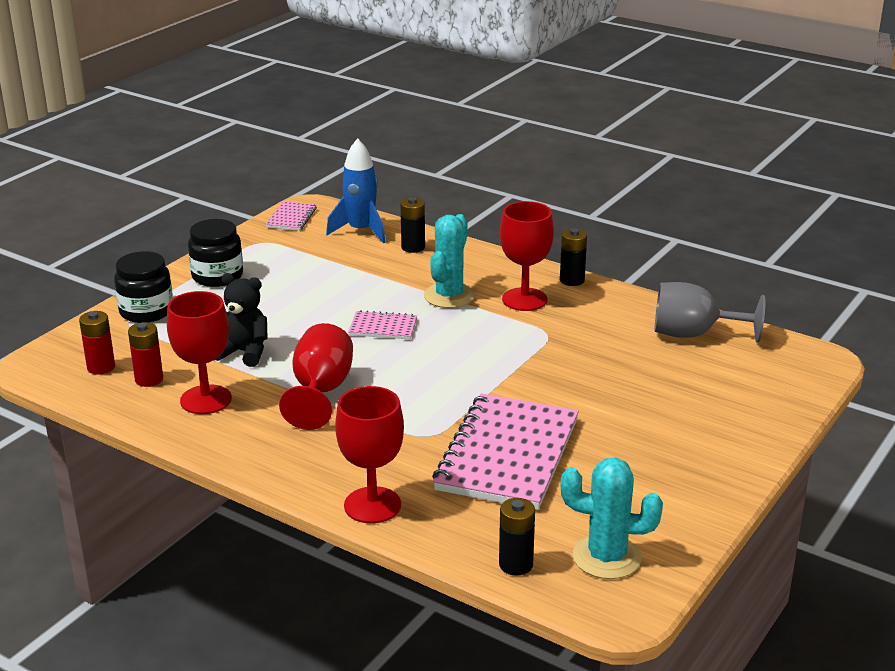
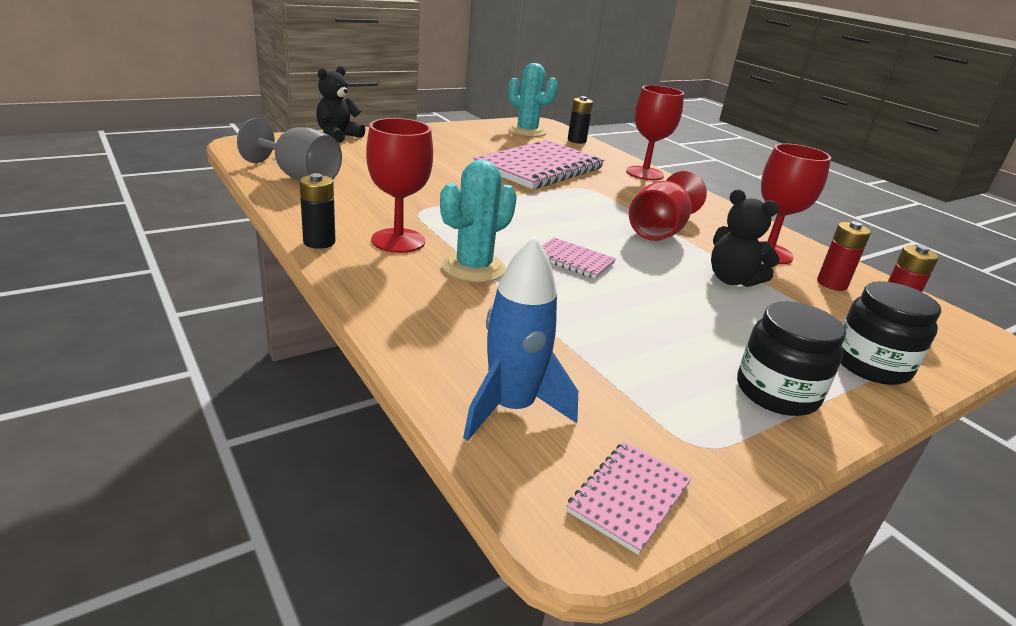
camera: 160 degrees left, 0 degrees up
(413, 247) = (454, 346): black battery -> none
(779, 415) = (338, 136): none -> black teddy bear

